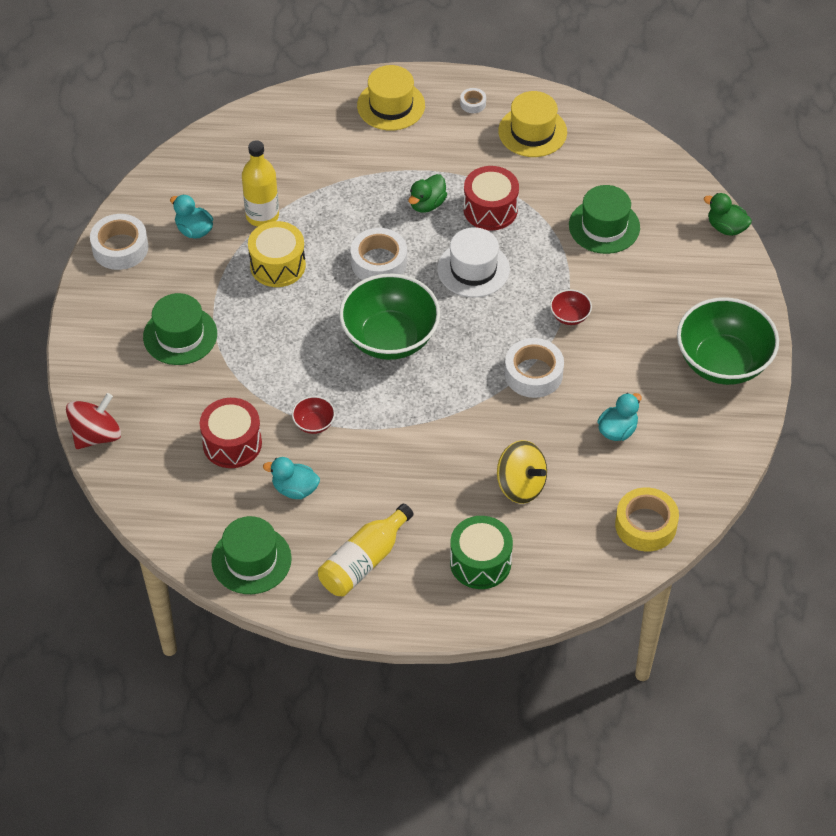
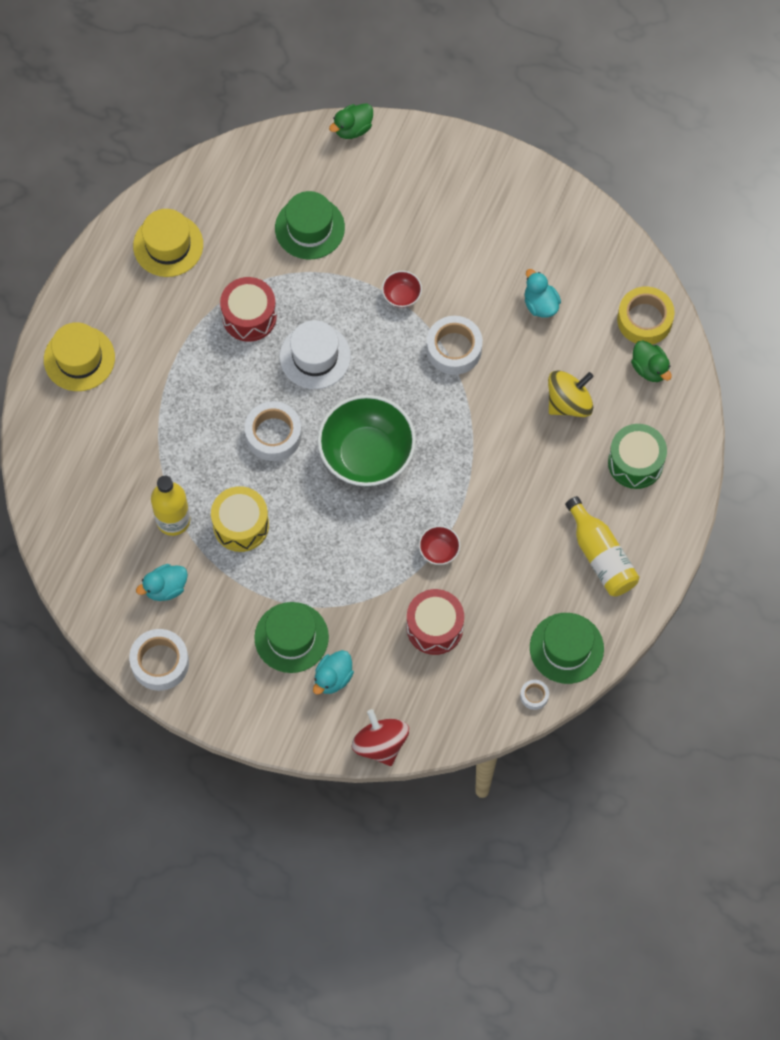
camera: 70 degrees left, 15 degrees up
(295, 489) = (504, 589): turquoise duck -> turquoise duck (333, 678)
(427, 204) = (220, 369): green duck -> green duck (650, 368)
(473, 103) = (109, 284): white tape -> white tape (534, 696)
(723, 362) = (500, 192): green bowl -> none

